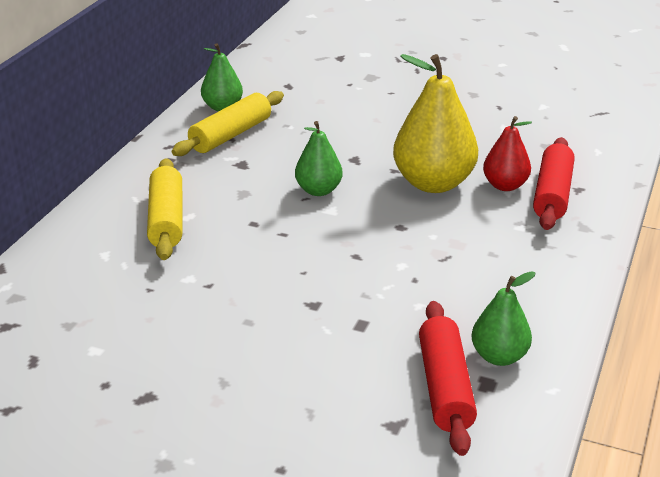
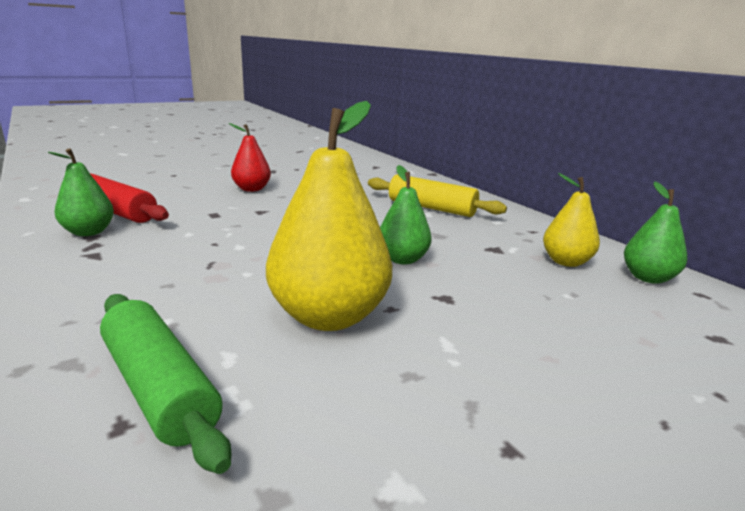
camera: 125 degrees right, 10 degrees down
(231, 135) = (566, 262): yellow rolling pin -> yellow pear
(505, 186) = (244, 361): red pear -> red pear (251, 189)
(552, 194) = (159, 388): red rolling pin -> green rolling pin

